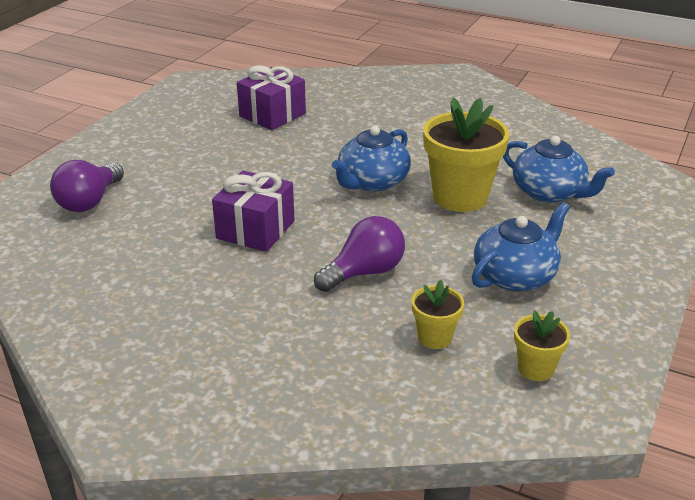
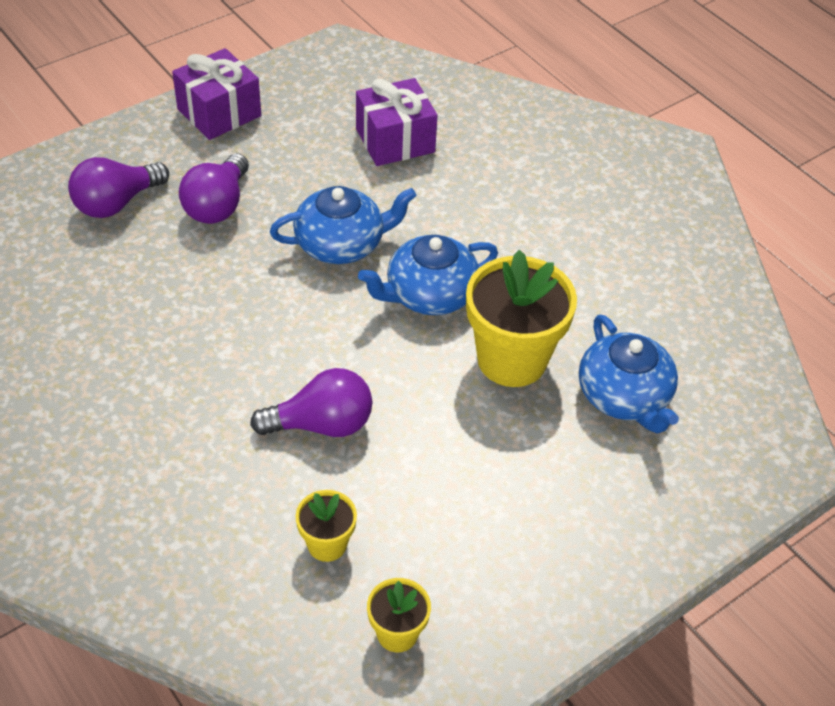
camera: 25 degrees right, 15 degrees up
(173, 181) = (217, 205): none -> purple light bulb
(255, 230) = (253, 314): purple gift -> purple gift (219, 113)
(515, 276) = (479, 502): blue teapot -> blue teapot (341, 244)

